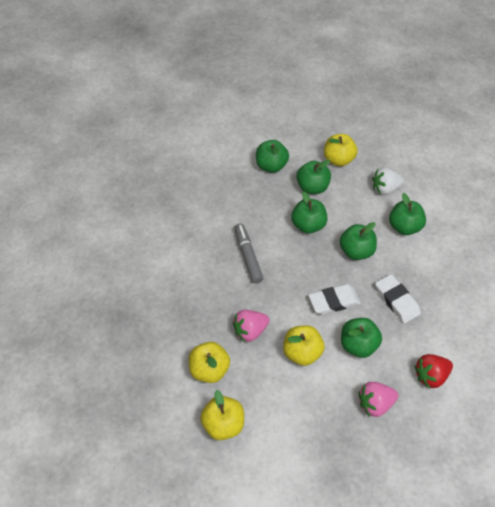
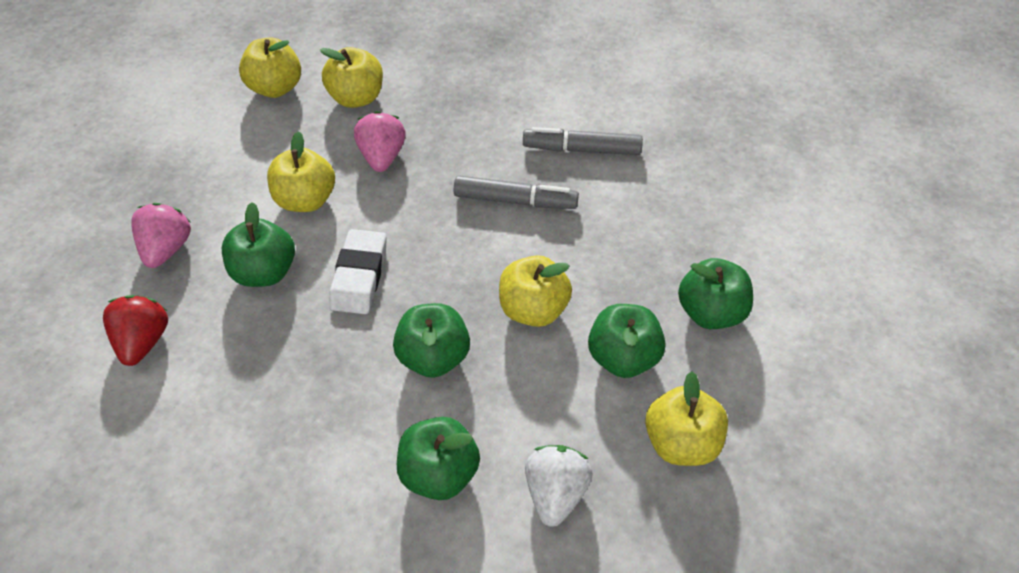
camera: 115 degrees right, 0 degrees up
(196, 241) = (581, 149): none -> grey marker
(308, 225) = (533, 309): green apple -> yellow apple
(396, 300) = (298, 366): white eraser -> none

